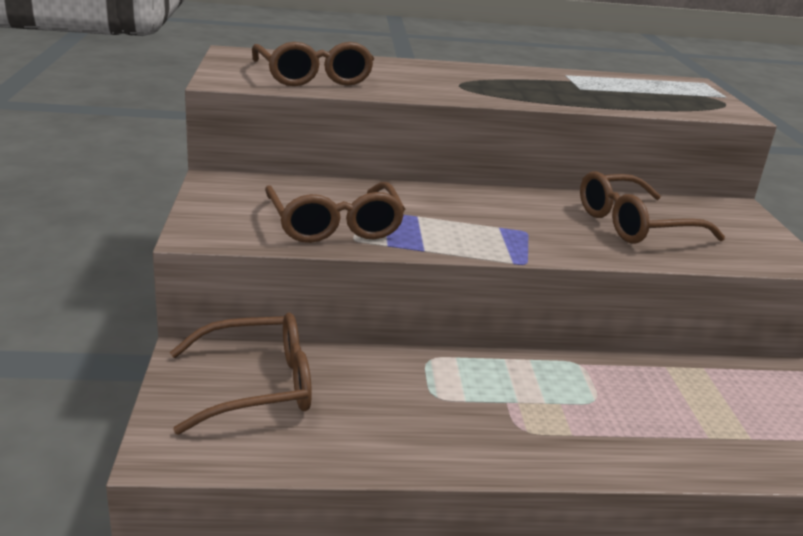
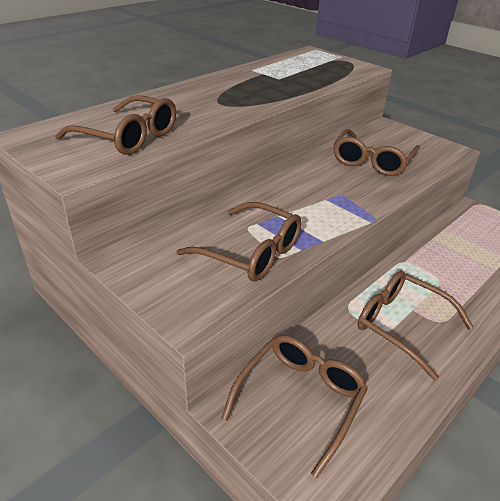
camera: 40 degrees left, 10 degrees up
(466, 404) = (402, 325): none -> brown glasses

